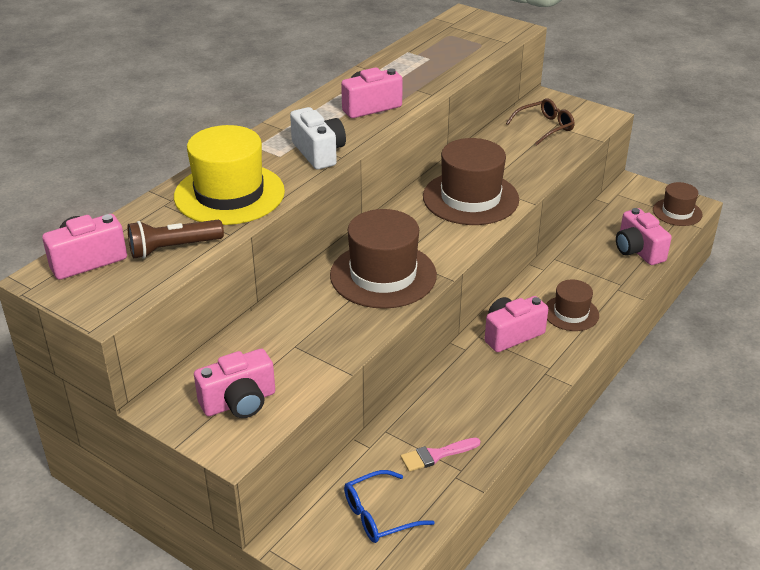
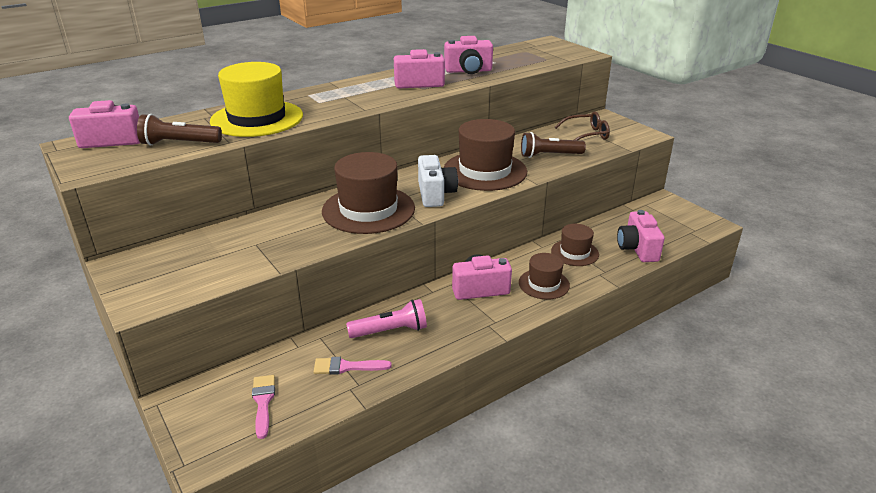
camera: 20 degrees right, 5 degrees down
(239, 402) = (177, 273): pink camera -> pink camera (468, 71)
(319, 153) = (350, 104): white camera -> white camera (435, 194)
(379, 515) = (263, 402): blue glasses -> pink brush
(453, 404) = (390, 331): none -> pink flashlight
(524, 163) = (549, 155): none -> brown flashlight
(677, 212) = (693, 227): brown hat -> brown hat (574, 253)

